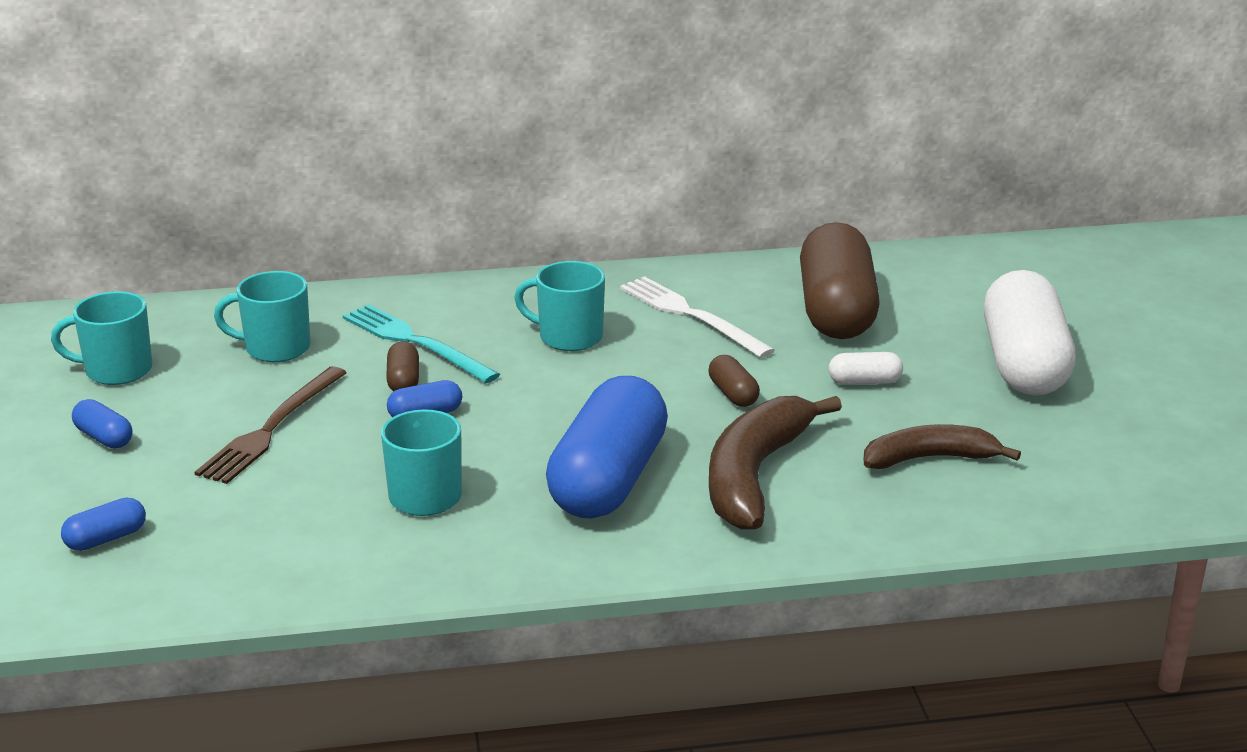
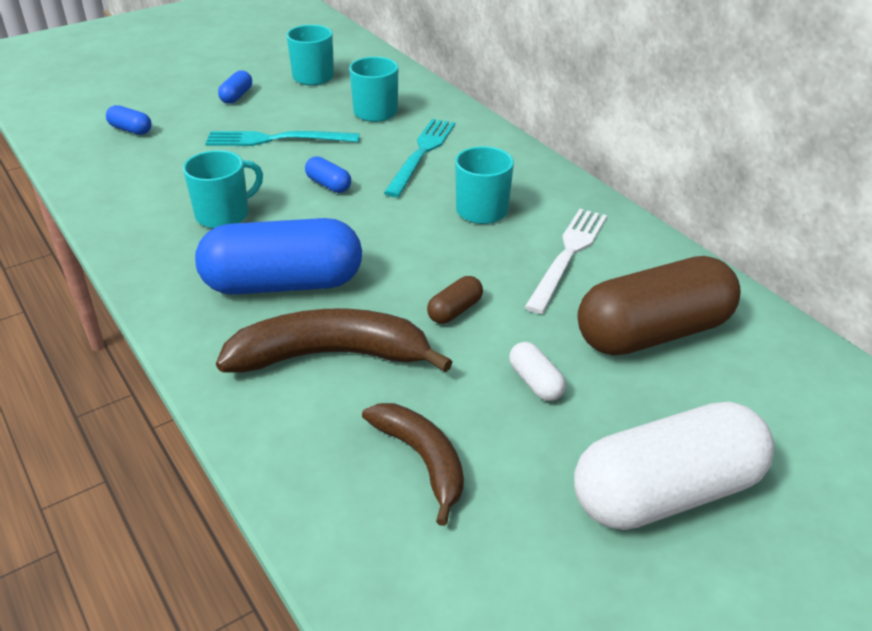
camera: 65 degrees right, 10 degrees up
(271, 428) = (277, 139): brown fork -> turquoise fork
(403, 381) = (367, 164): brown capsule -> none

